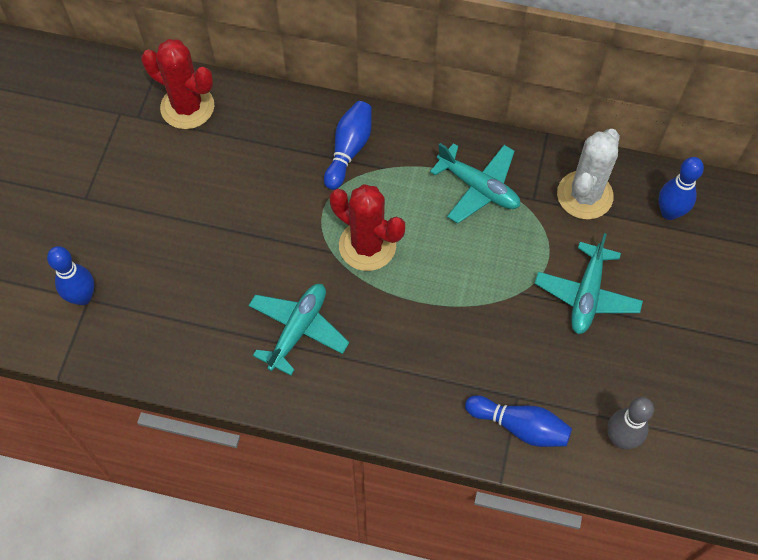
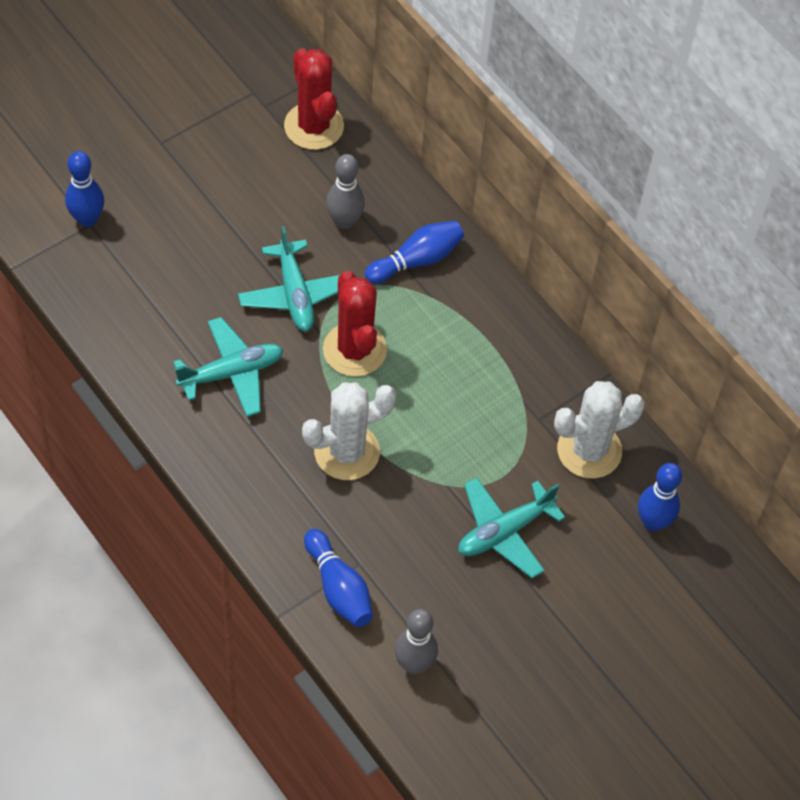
camera: 35 degrees right, 5 degrees down
(273, 159) = (344, 222): none -> grey bowling pin
(432, 323) = (347, 452): none -> white cactus
(478, 188) = (499, 374): turquoise plane -> turquoise plane (295, 294)

